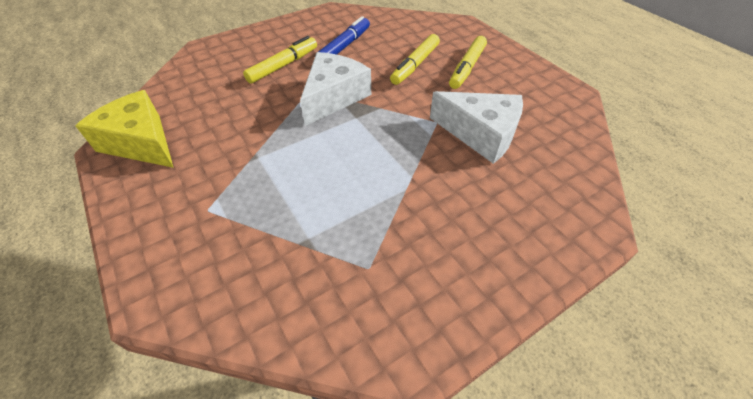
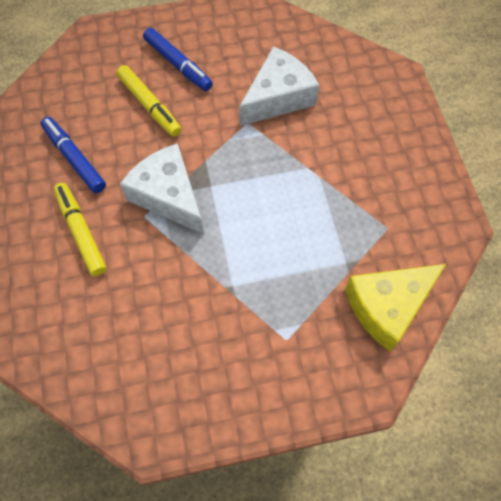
camera: 70 degrees left, 15 degrees up
(141, 142) = (159, 401): yellow cheese -> yellow cheese (387, 306)
(467, 68) = (178, 64): yellow marker -> blue marker

